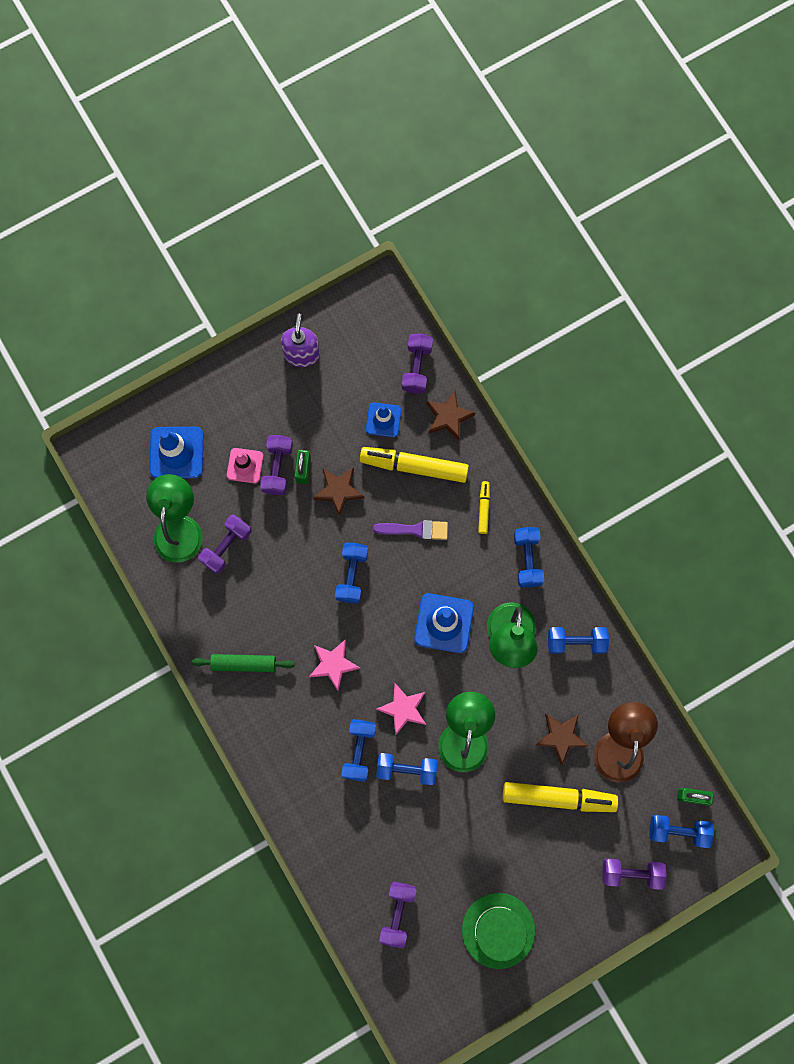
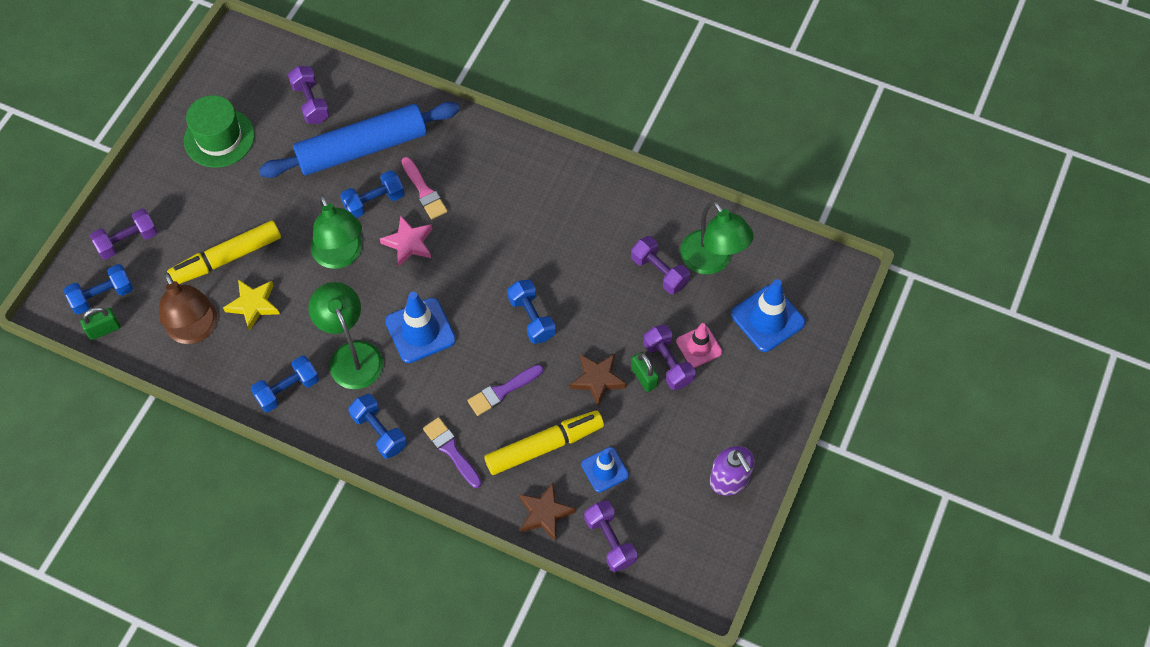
camera: 145 degrees right, 15 degrees down
(226, 546) = (659, 272): purple dumbbell -> purple dumbbell turned 45 degrees counterclockwise
(244, 664) = (570, 194): green rolling pin -> none
(333, 664) = (494, 240): pink star -> none
(359, 750) = (424, 191): blue dumbbell -> pink brush
(383, 831) = (362, 148): none -> blue rolling pin
(483, 509) = (451, 450): yellow marker -> purple brush
(561, 737) = (253, 305): brown star -> yellow star

